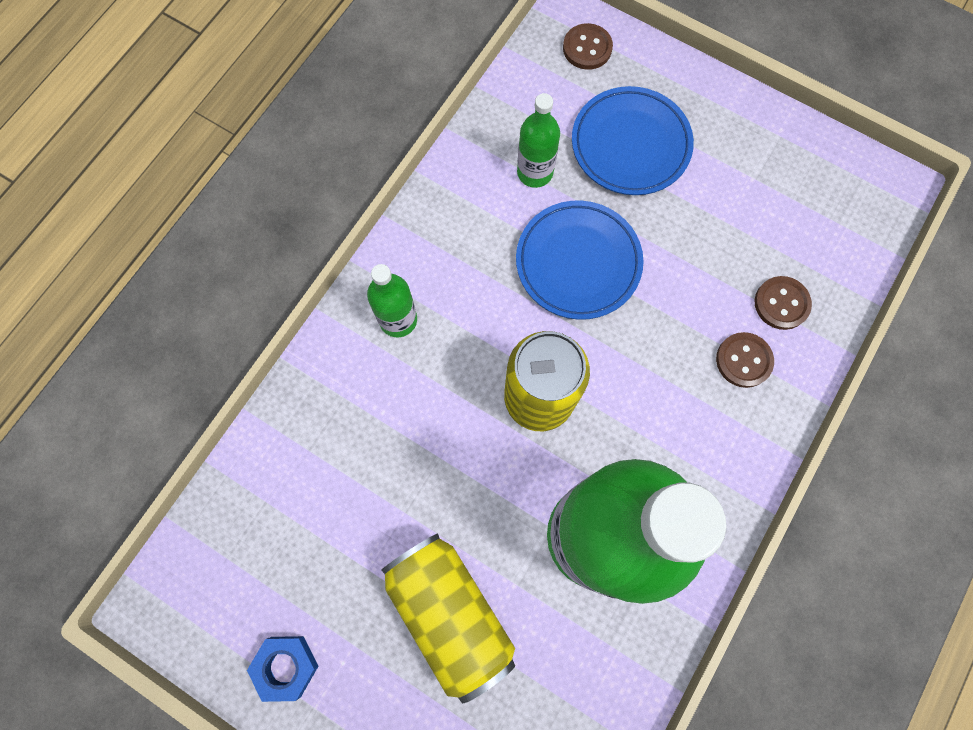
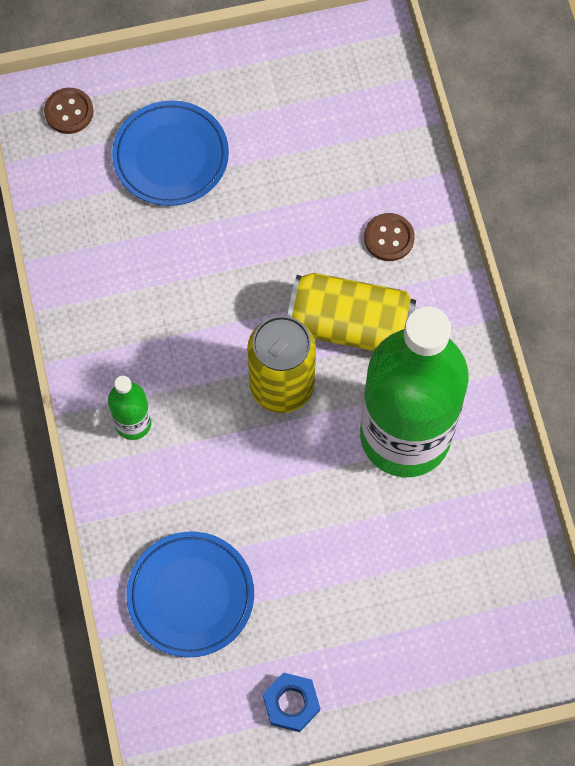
camera: 45 degrees left, 5 degrees down
(450, 613) = (361, 570): yellow can -> yellow can (350, 325)
(535, 172) = (123, 236): green bottle -> none
(578, 262) = (217, 271): blue plate -> blue plate (190, 596)
(781, 303) = (377, 178): brown button -> none

